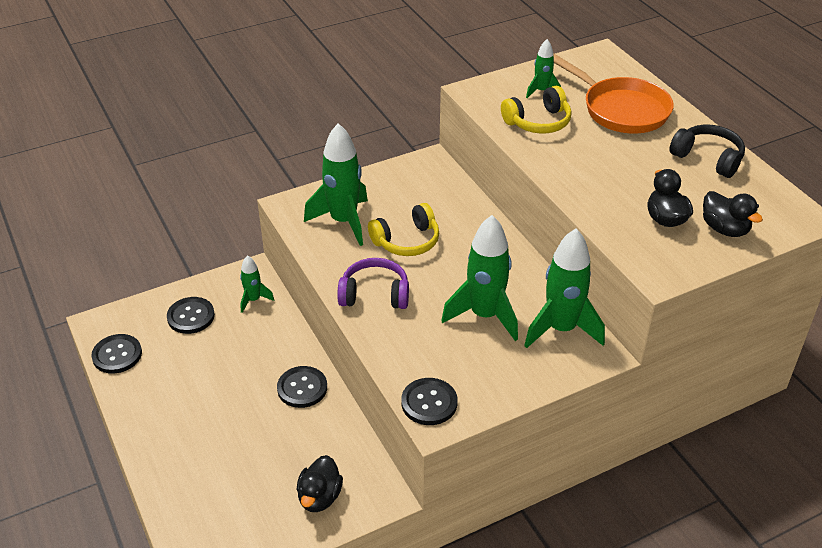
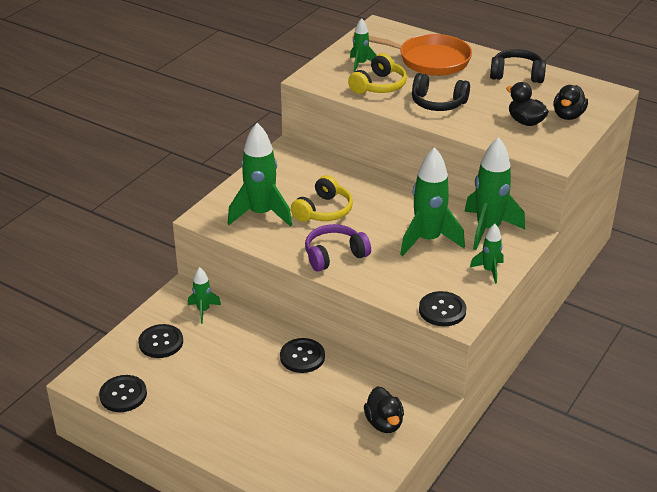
camera: 30 degrees left, 5 degrees down
(520, 378) = (489, 271): none -> green rocket
(584, 163) = (438, 103): none -> black headphones
(724, 229) = (568, 116): black duck -> black duck turned 90 degrees clockwise

